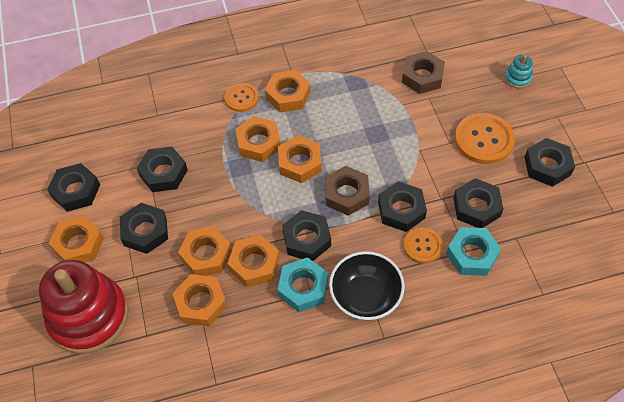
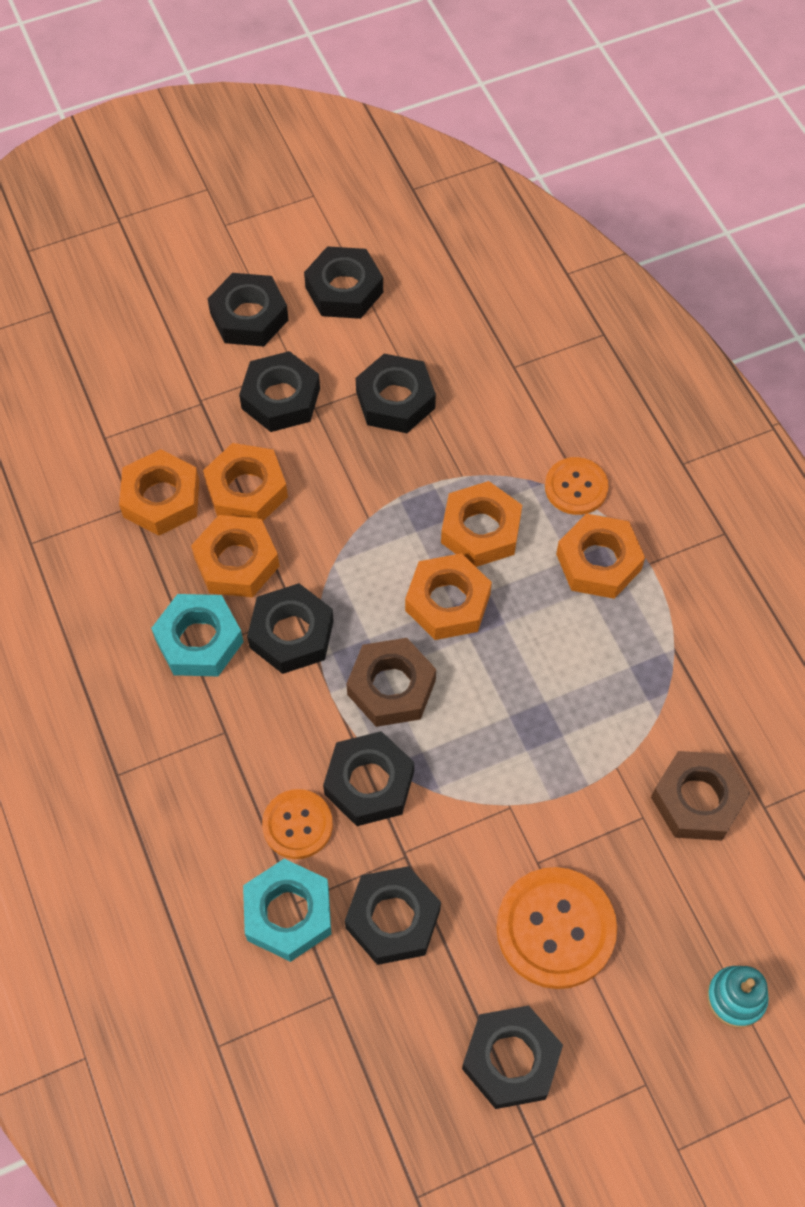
camera: 80 degrees right, 5 degrees up
(78, 244) = (249, 317): orange nut -> black nut
(89, 316) = (130, 359): red stacking toy -> none
(365, 296) = (190, 738): black bowl -> none

